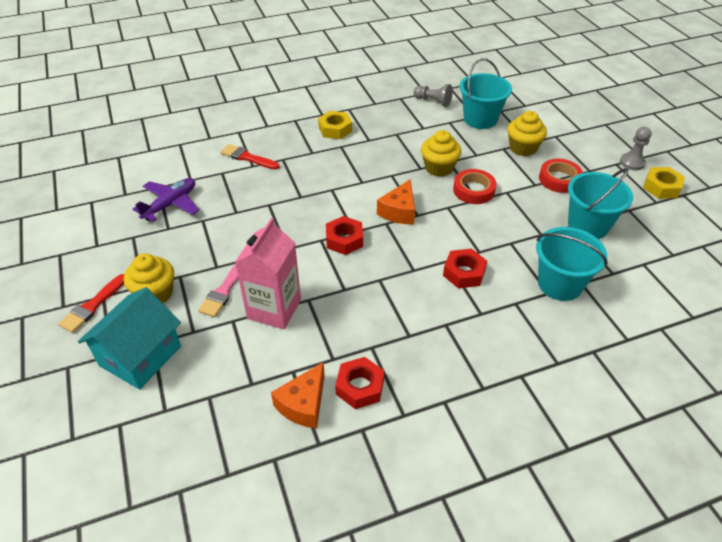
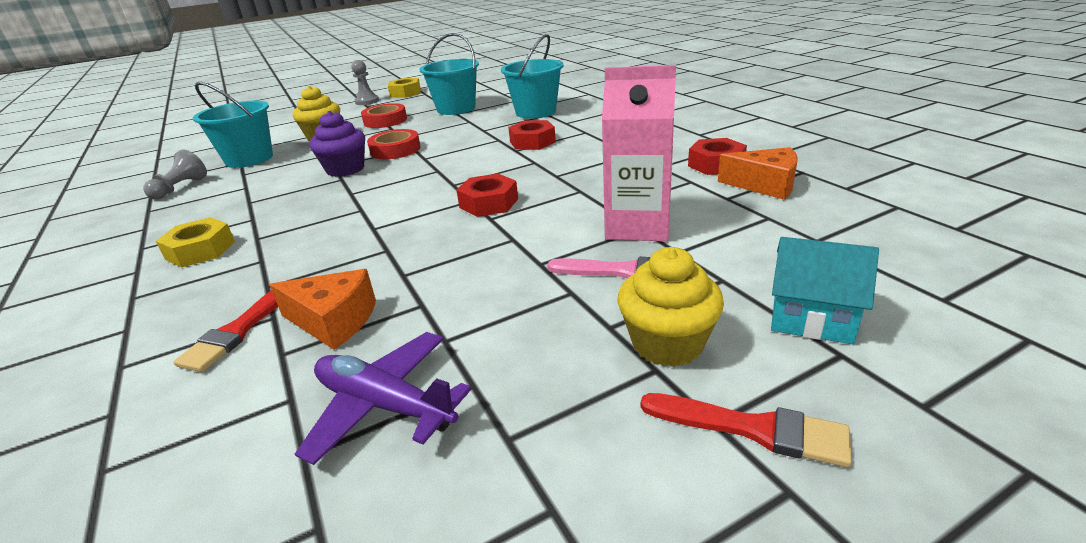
camera: 95 degrees left, 15 degrees down
(140, 356) = (811, 317): turquoise house -> turquoise house, size x0.66
(399, 211) = (430, 180): orange cheese -> orange cheese (334, 321)
(439, 168) = (345, 169): yellow cupcake -> purple cupcake

